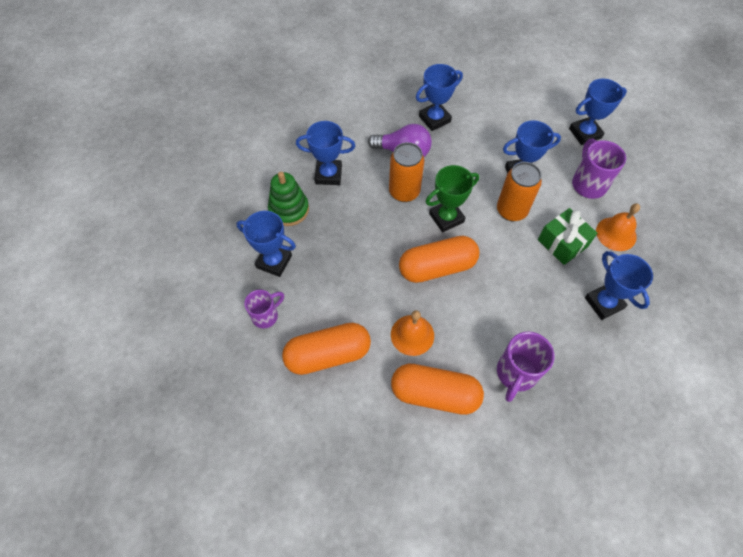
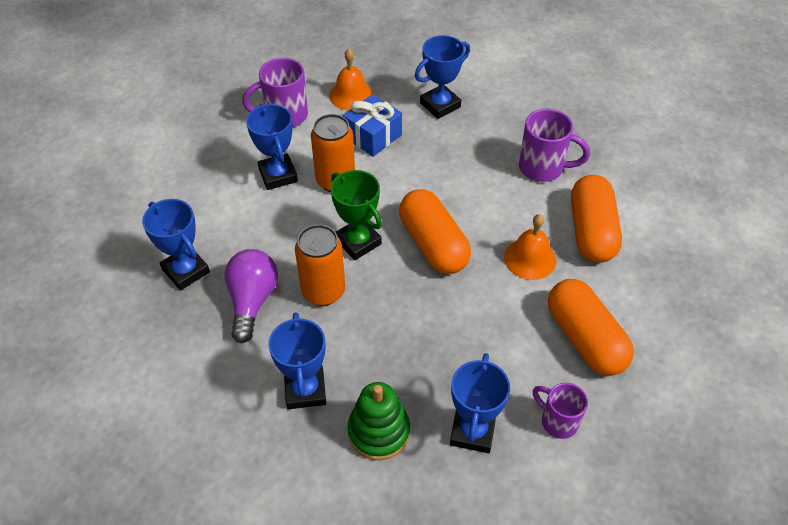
camera: 100 degrees left, 10 degrees down
(562, 243) = (373, 136): green gift -> blue gift
(585, 133) = (205, 119): blue trophy -> none

